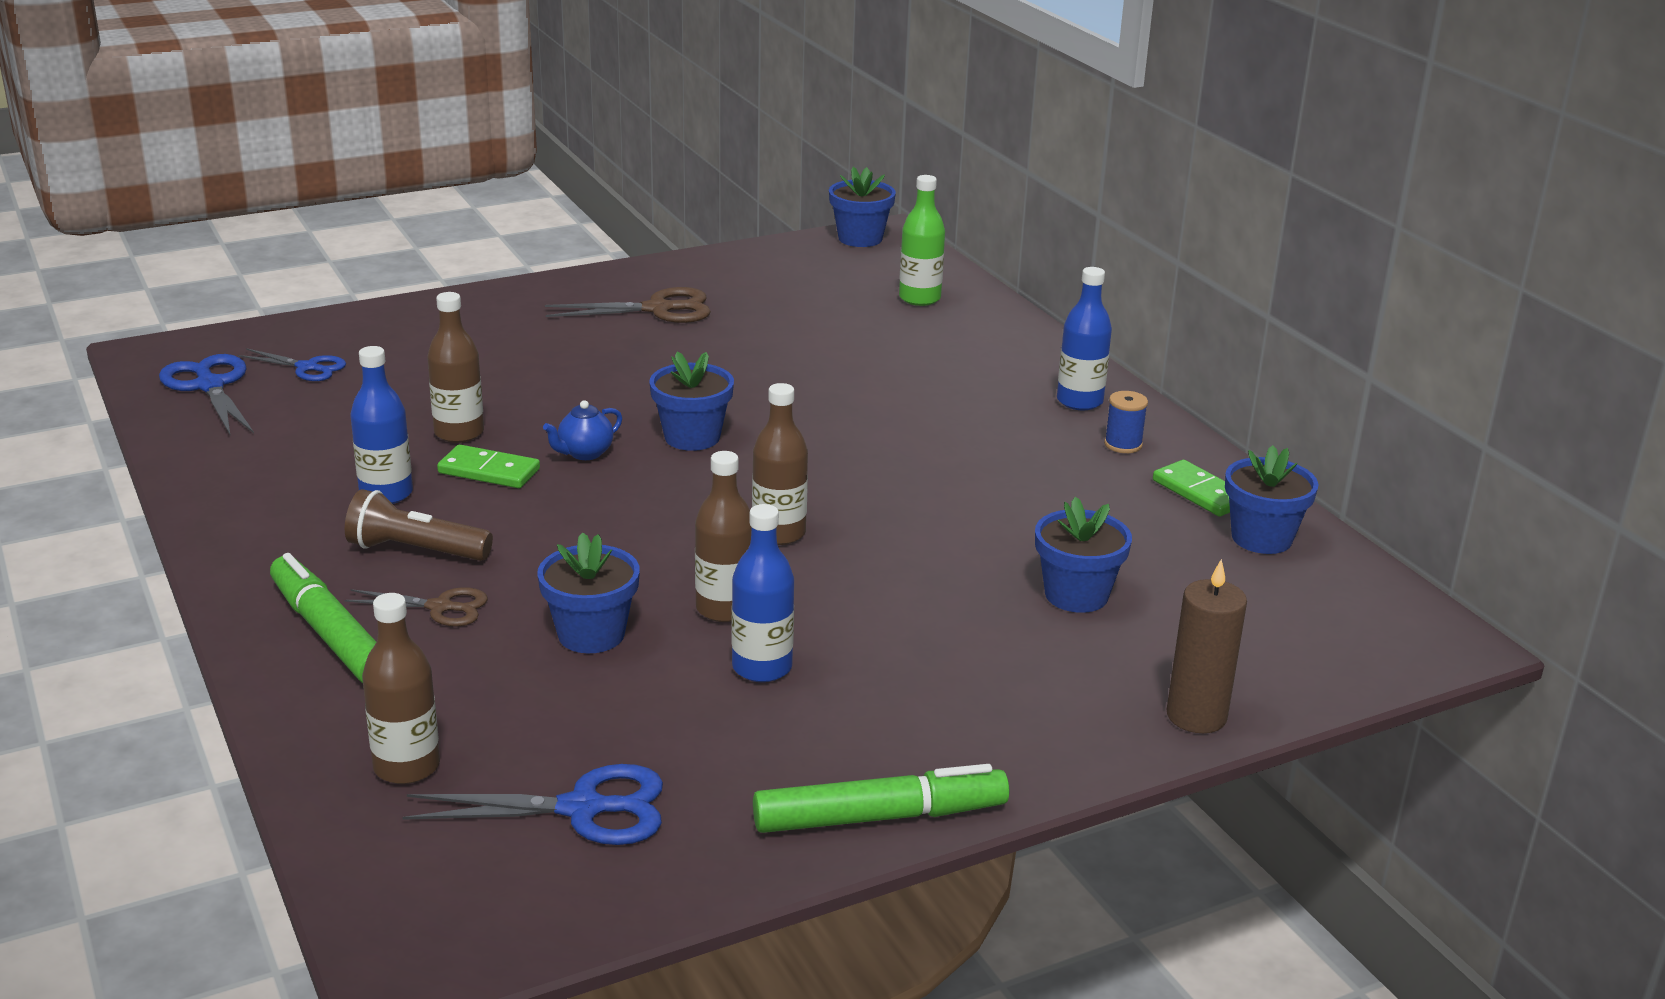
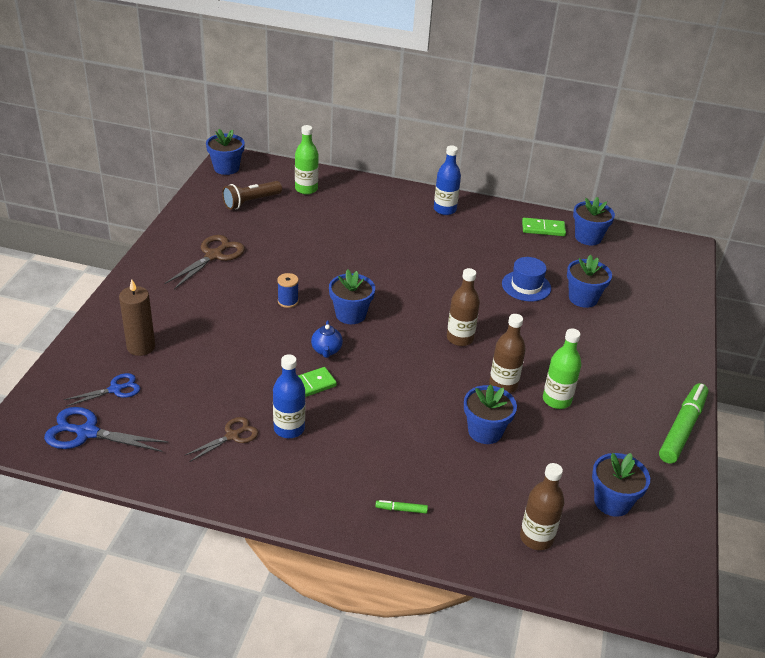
camera: 50 degrees left, 10 degrees up
(330, 634) = (401, 509): green marker -> green marker, size x0.41
(415, 551) = (355, 446): brown flashlight -> brown flashlight (251, 202)
(440, 607) = (415, 463): brown scissors -> brown scissors (232, 436)
(459, 433) = (257, 376): brown bottle -> none
(583, 809) = (612, 502): blue scissors -> blue flower pot
(762, 667) = (556, 400): blue bottle -> green bottle
(1012, 535) = (526, 286): none -> blue hat
(1123, 444) = (489, 222): blue spool -> blue spool (288, 301)
(1196, 716) = (683, 322): brown candle -> brown candle (141, 347)

